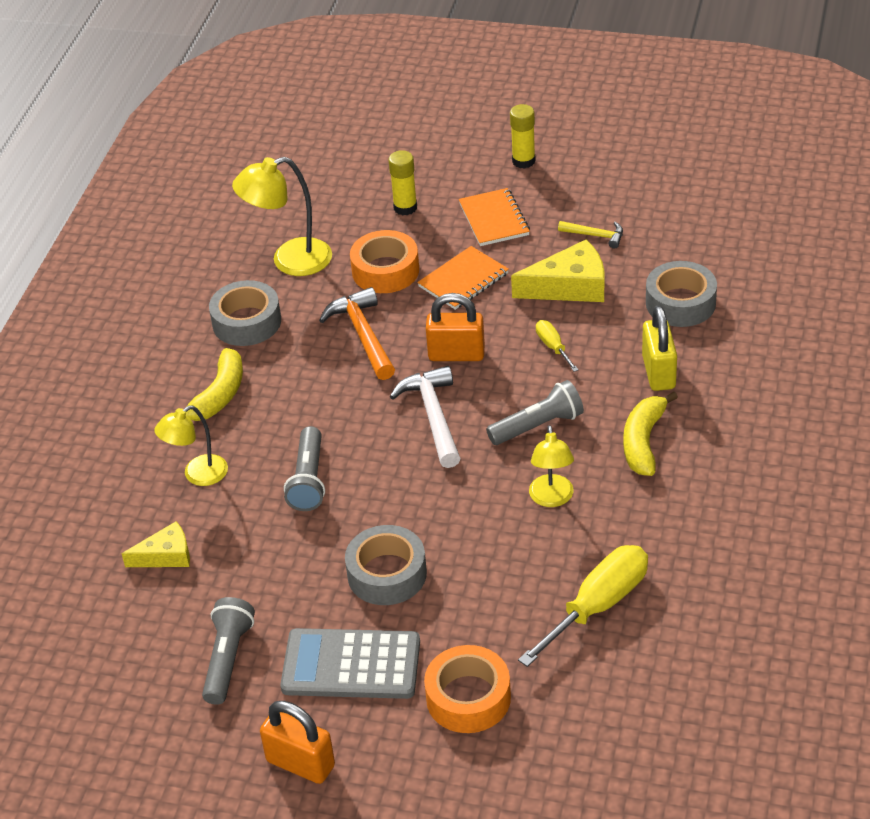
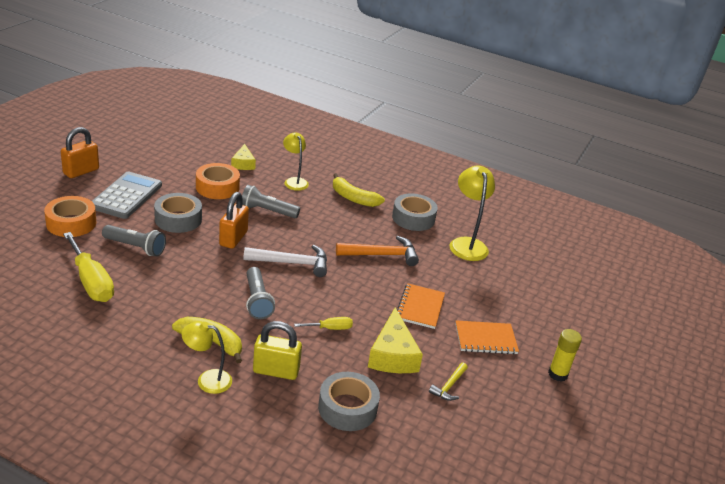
camera: 95 degrees right, 10 degrees down
(228, 659) = (162, 166): grey flashlight -> grey flashlight (135, 247)
(385, 271) = (443, 277): orange tape -> orange tape (217, 187)
(405, 208) = (511, 302): yellow glue stick -> none
(456, 354) = (344, 286): orange padlock -> orange padlock (233, 238)
(463, 280) = (420, 307): orange notebook -> orange notebook turned 45 degrees clockwise
(552, 498) = (189, 289): yellow lamp -> yellow lamp (207, 380)

